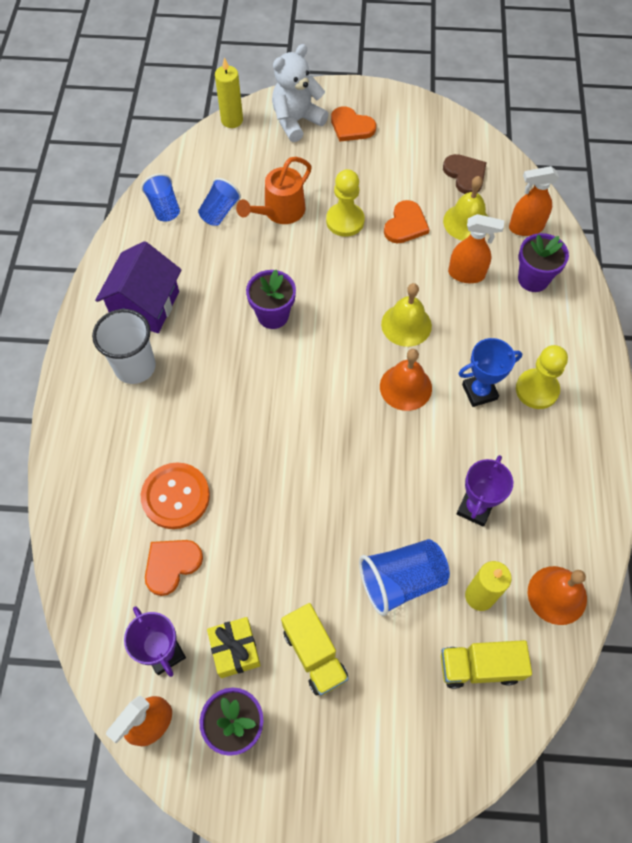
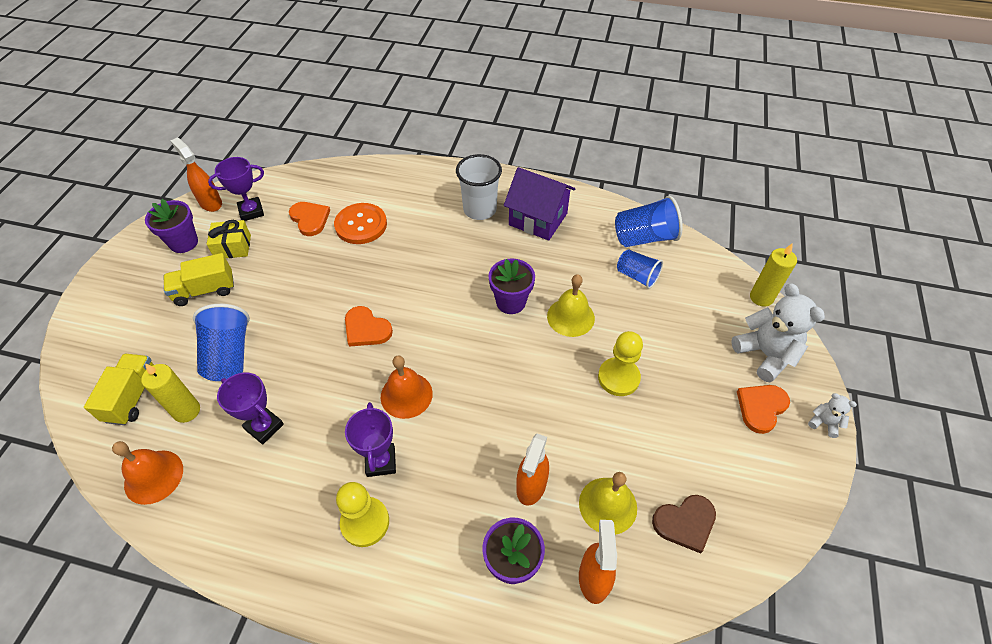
camera: 100 degrees right, 10 degrees down
(164, 207) = (644, 238): blue cup -> blue cup, size x1.54
(279, 212) = (634, 322): orange watering can -> none
(356, 90) = (824, 423): none -> white teddy bear
(405, 224) = (609, 436): orange heart -> orange heart (366, 329)
(406, 325) = (477, 410): yellow bell -> yellow bell (570, 317)
(479, 392) = (380, 461): blue trophy -> purple trophy

